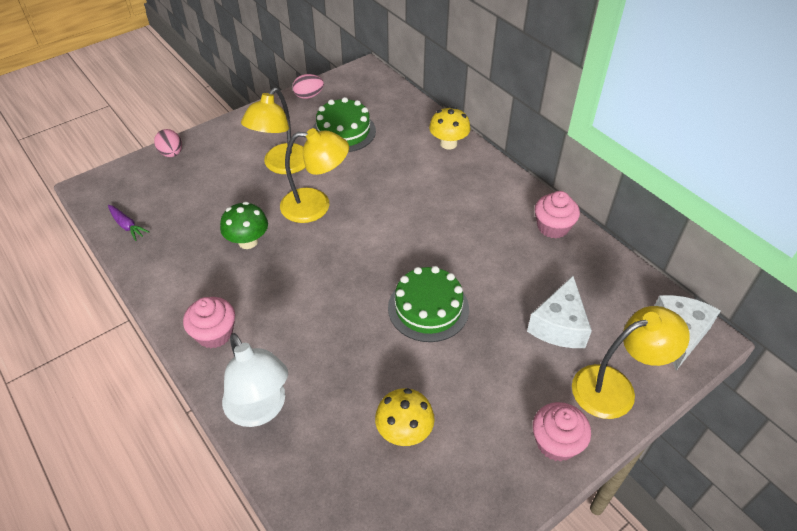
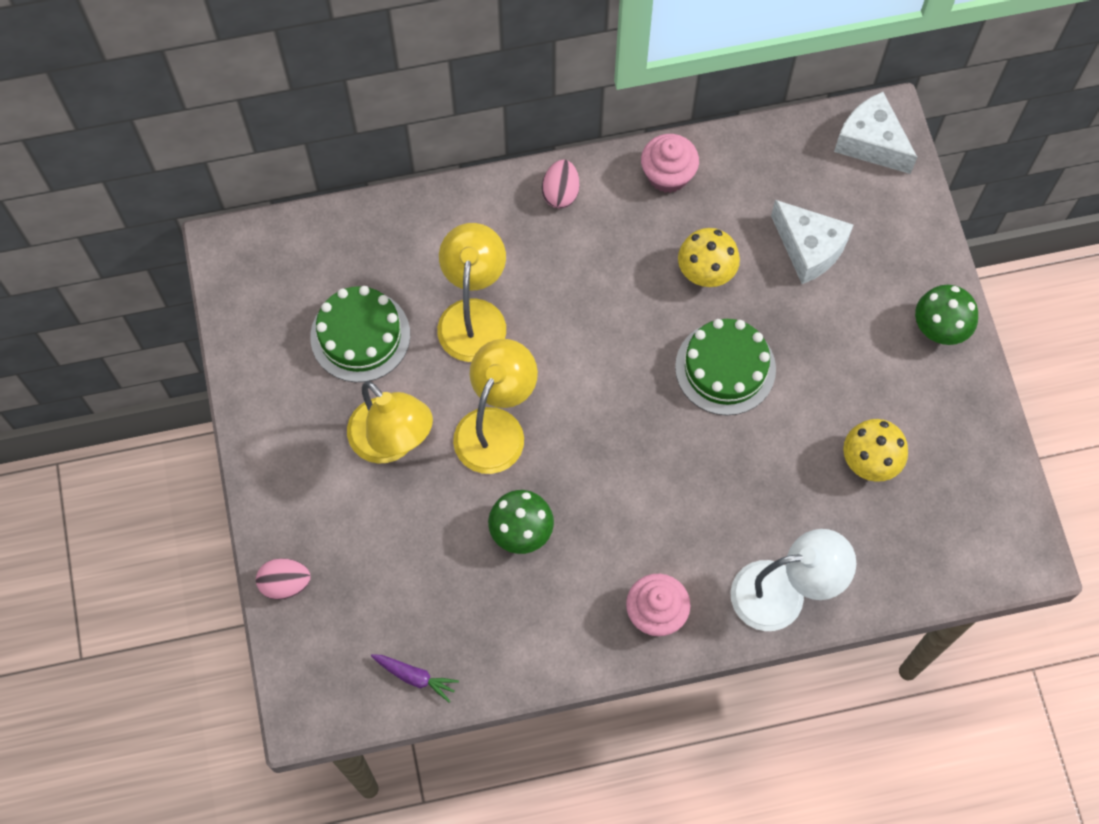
camera: 65 degrees left, 20 degrees up
(127, 226) = (415, 677): purple carrot -> purple carrot turned 45 degrees clockwise
(309, 96) = (248, 351): pink egg -> pink egg (560, 193)
(448, 143) = (458, 215): yellow mushroom -> yellow mushroom (706, 272)
(556, 442) = (940, 328): pink cupcake -> green mushroom
(615, 387) = (904, 240): yellow lamp -> yellow lamp (473, 316)

